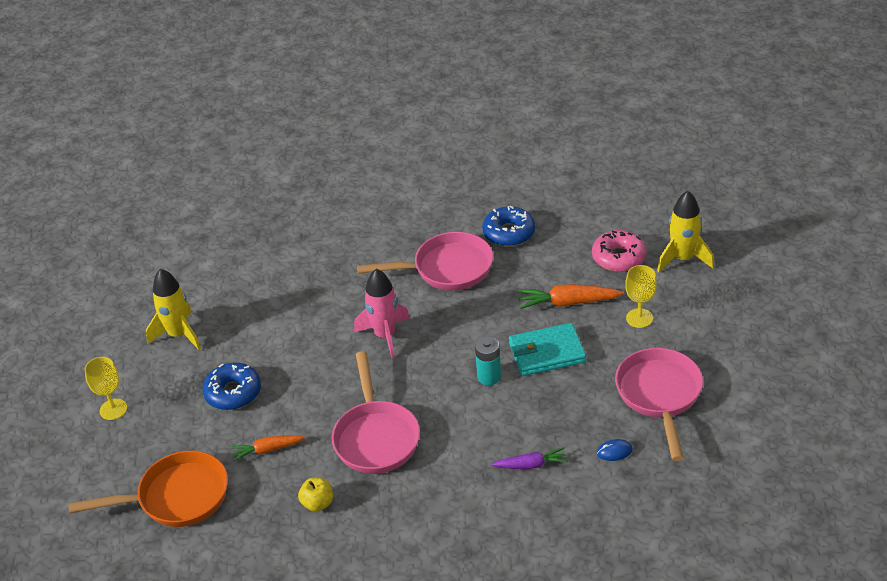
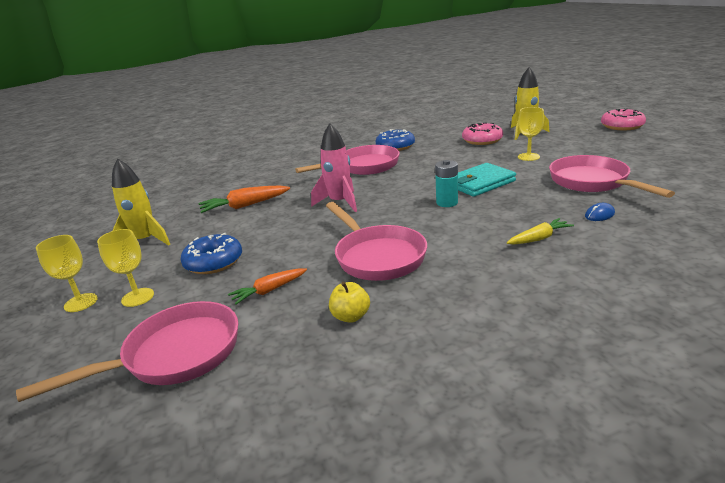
camera: 20 degrees left, 15 degrees down
(160, 419) = (138, 297): none -> yellow goblet
(176, 497) = (174, 355): orange pan -> pink pan
(530, 465) = (539, 238): purple carrot -> yellow carrot
(568, 303) = (469, 161): orange carrot -> orange carrot (245, 206)
(811, 288) = (622, 126): none -> pink donut

